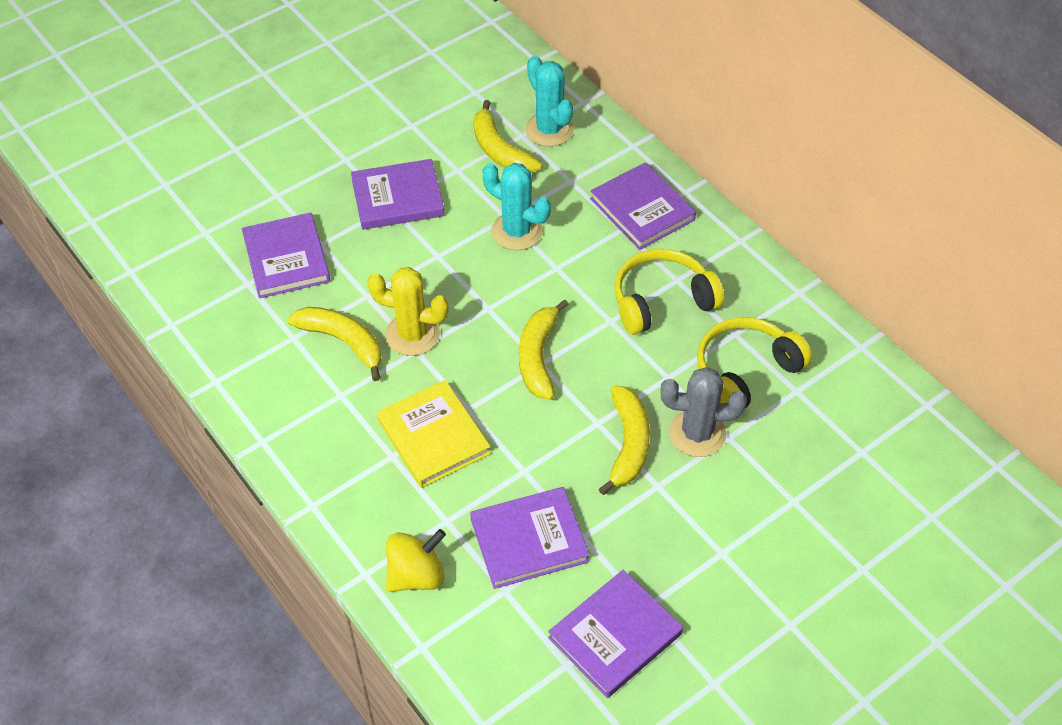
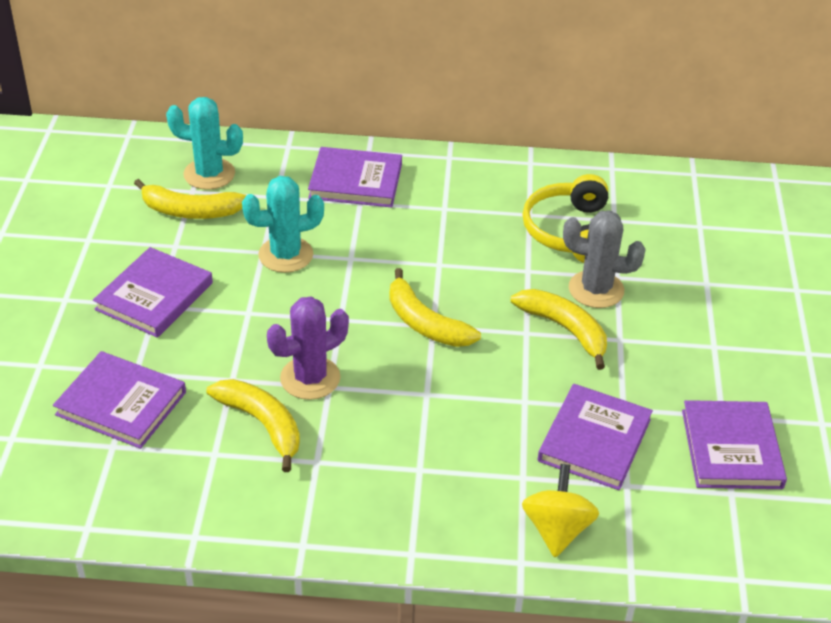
camera: 50 degrees left, 10 degrees down
(343, 342) = (262, 424): yellow banana -> yellow banana turned 60 degrees clockwise
(412, 334) = (310, 378): yellow cactus -> purple cactus
(433, 437) = (430, 432): yellow book -> none
(662, 301) = (454, 228): yellow headphones -> none
(697, 433) = (596, 289): grey cactus -> grey cactus turned 60 degrees clockwise

